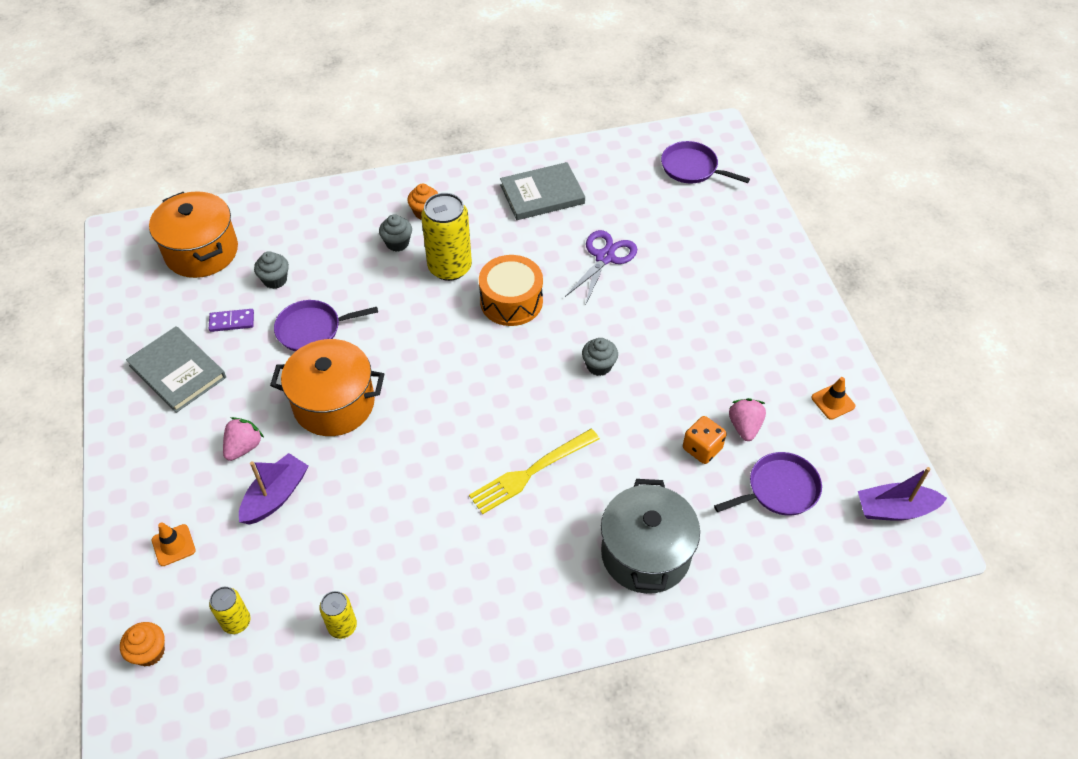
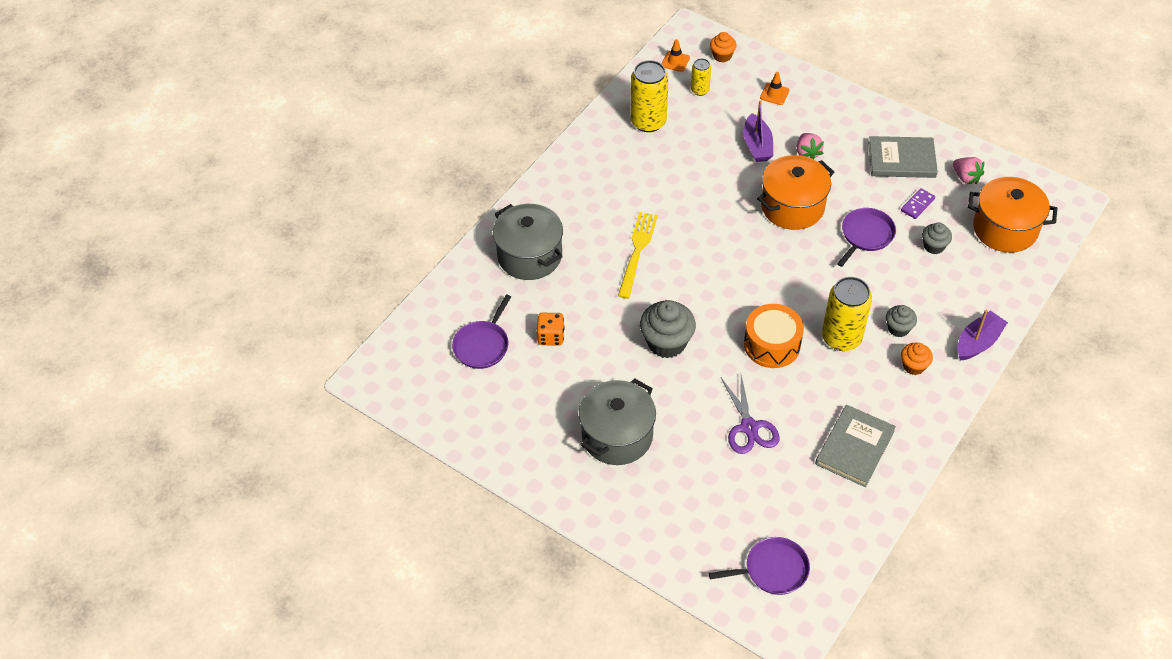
camera: 140 degrees right, 0 degrees up
(342, 626) = (648, 122): yellow can -> yellow can, size x1.90
(599, 366) = (666, 343): grey cupcake -> grey cupcake, size x1.79
(721, 323) = (617, 436): none -> grey pot
(744, 426) = (536, 370): pink strawberry -> pink strawberry (966, 177)
(833, 402) = (492, 430): orange traffic cone -> orange traffic cone (675, 61)
(895, 509) = (402, 383): purple boat -> purple boat (978, 342)

